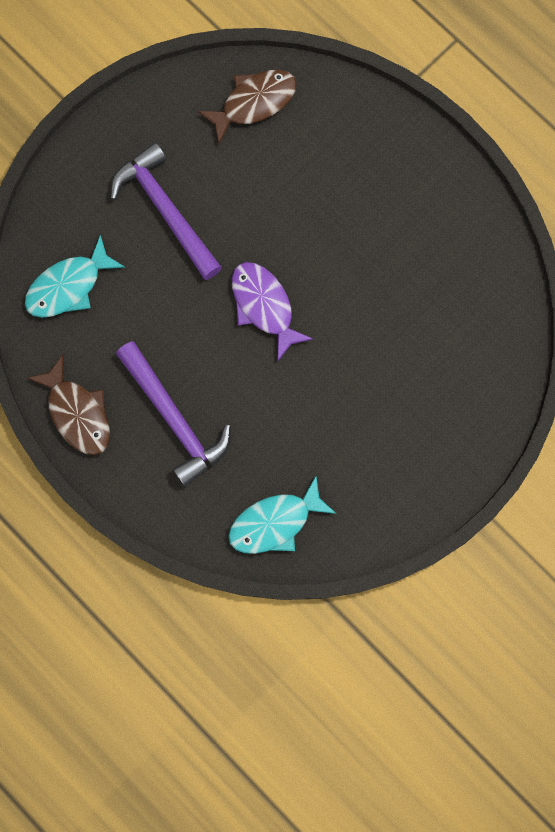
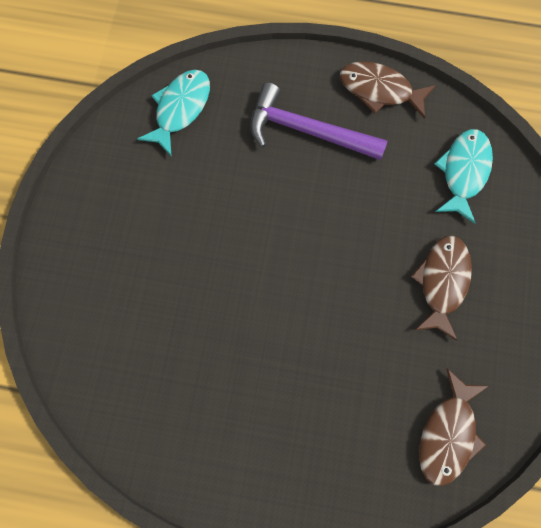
camera: 145 degrees right, 5 degrees down
(166, 210) = (442, 282): purple hammer -> brown fish
(264, 306) = (303, 258): purple fish -> none

